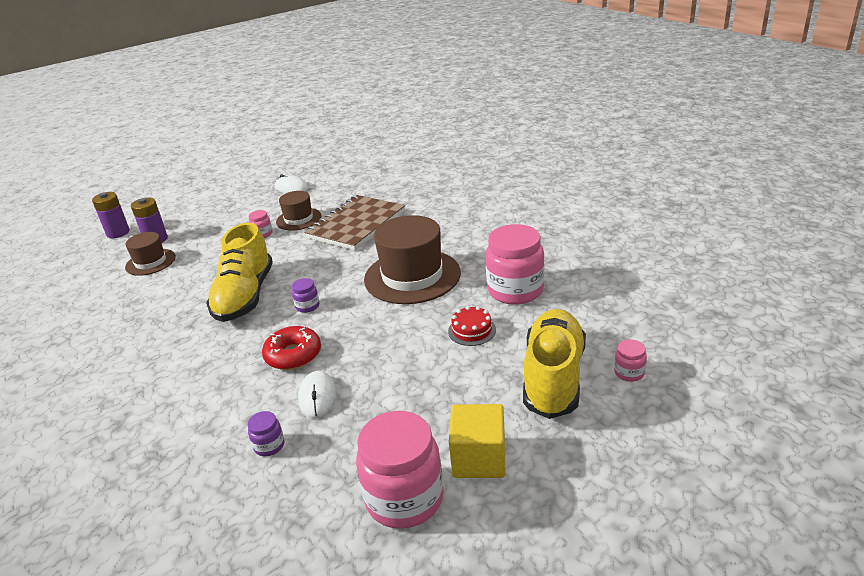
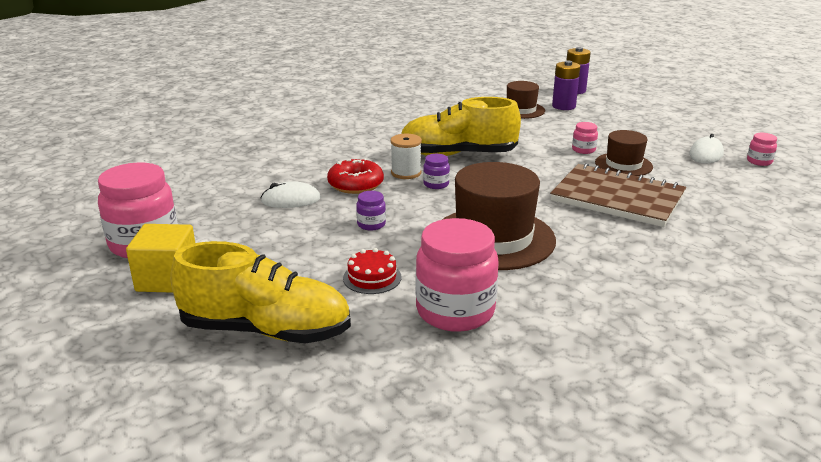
camera: 85 degrees right, 5 degrees down
(269, 446) = (238, 186): purple jar -> purple jar (371, 224)
(276, 325) = (406, 173): none -> white spool
(629, 373) = (250, 391): pink jar -> pink jar (759, 161)

